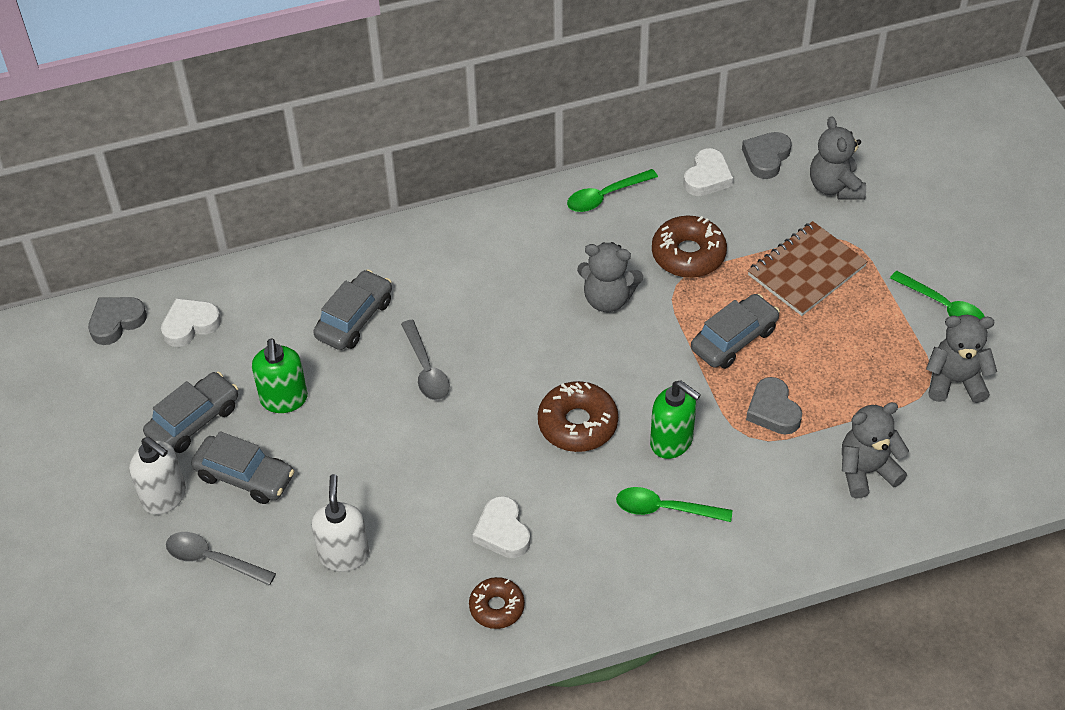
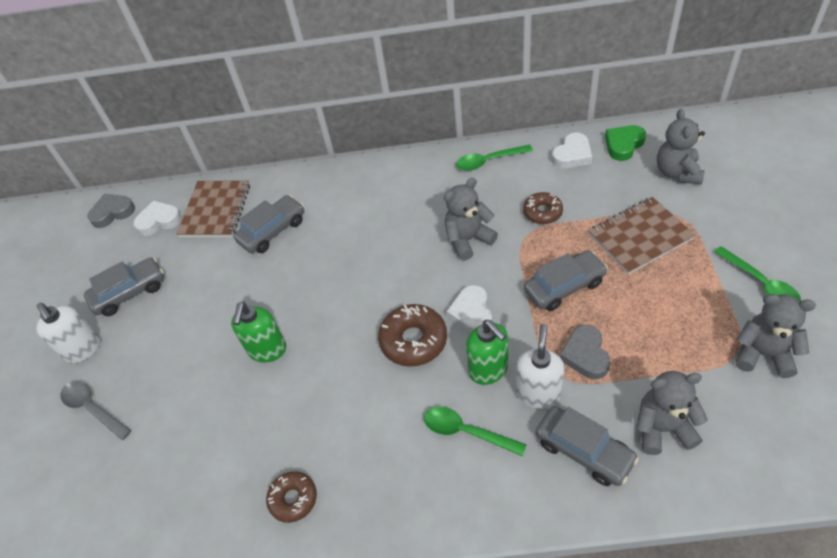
camera: 20 degrees right, 0 degrees up
(245, 476) = (145, 342): grey car -> grey car (584, 451)
(264, 302) = (215, 210): none -> brown notebook
(284, 399) = (198, 286): green soap dispenser -> green soap dispenser (267, 350)
(344, 554) = (190, 423): white soap dispenser -> white soap dispenser (538, 393)
(426, 369) = (310, 277): grey spoon -> none
(502, 532) = (322, 427): white heart -> white heart (472, 313)
(608, 299) = (468, 240): grey teddy bear -> grey teddy bear turned 120 degrees clockwise
(688, 254) = (542, 212): brown donut -> brown donut, size x0.64
(766, 158) = (623, 145): grey heart -> green heart

